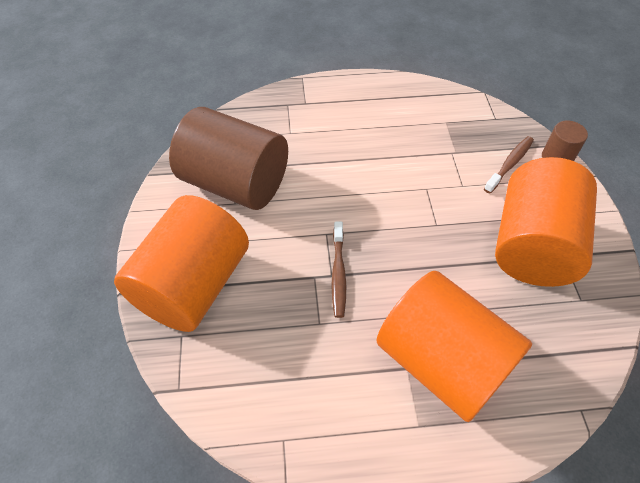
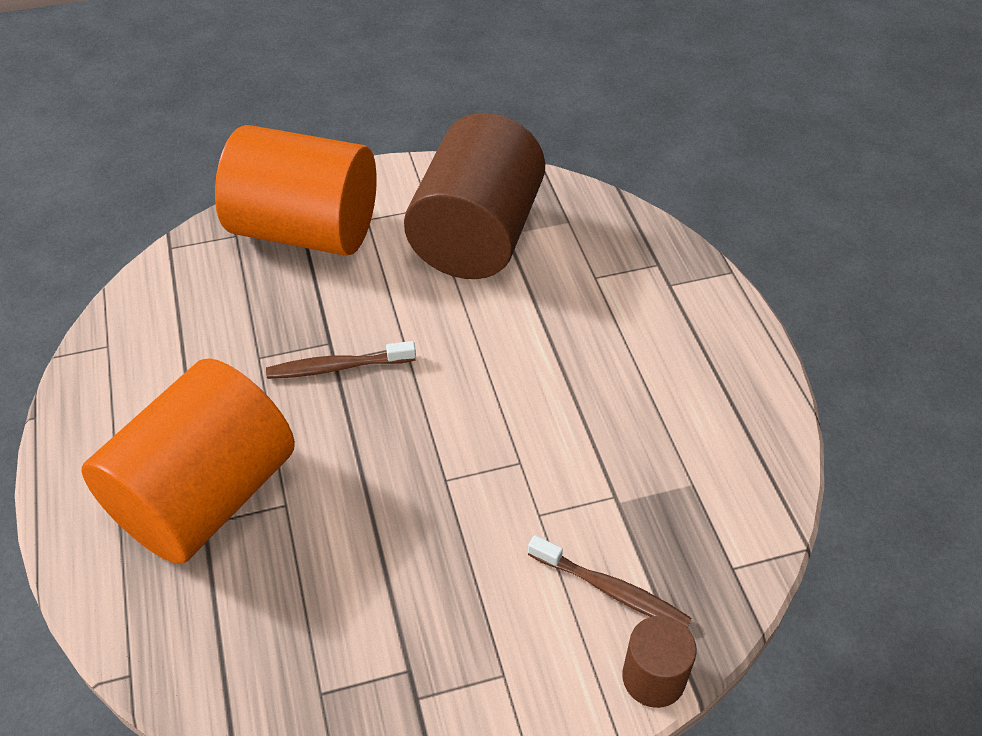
camera: 80 degrees right, 5 degrees down
(532, 245) = (424, 621): orange cylinder -> none

